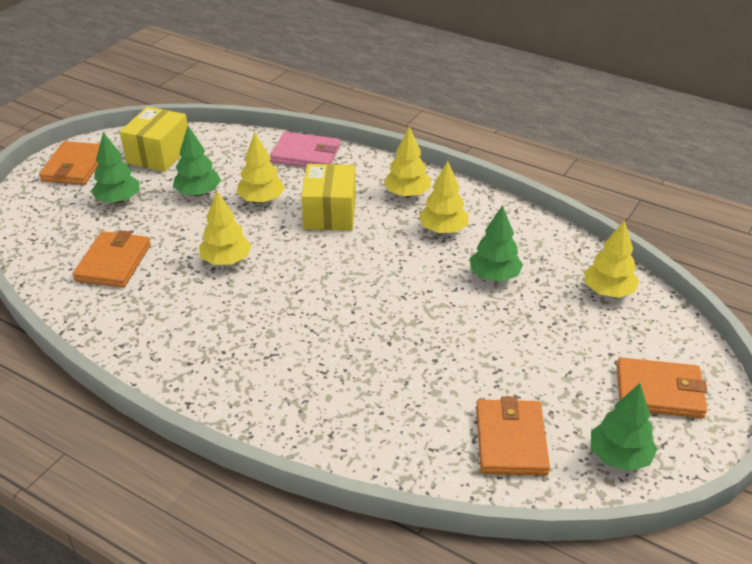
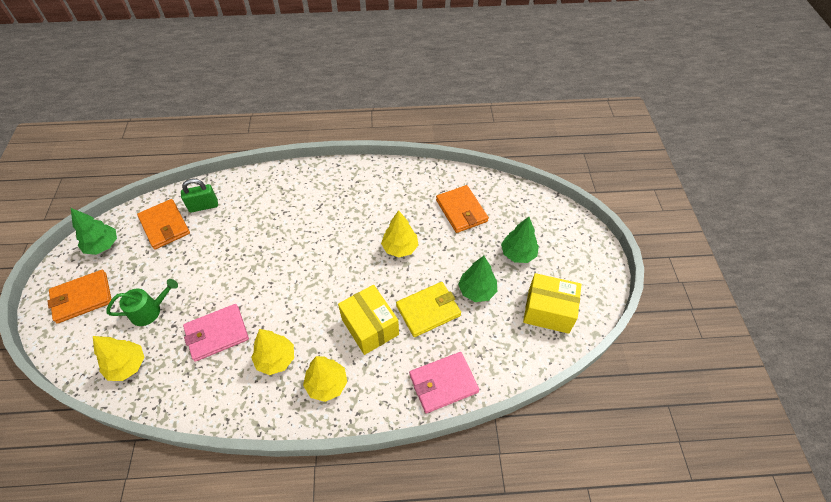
camera: 145 degrees right, 15 degrees up
(75, 166) = (584, 264): orange wallet -> none
(158, 154) = (548, 311): yellow box -> yellow box turned 60 degrees counterclockwise
(261, 200) = (428, 310): yellow tree -> yellow wallet
(436, 442) = (203, 206): none -> green padlock
(494, 276) = (217, 334): green tree -> pink wallet
(566, 333) = (150, 310): none -> green watering can

